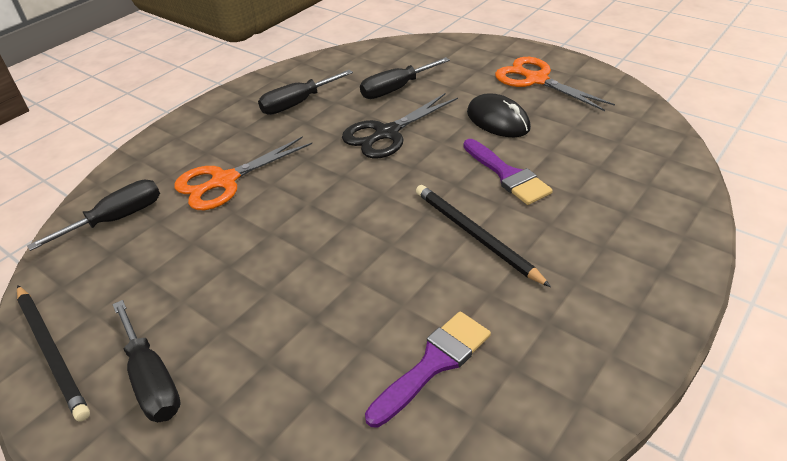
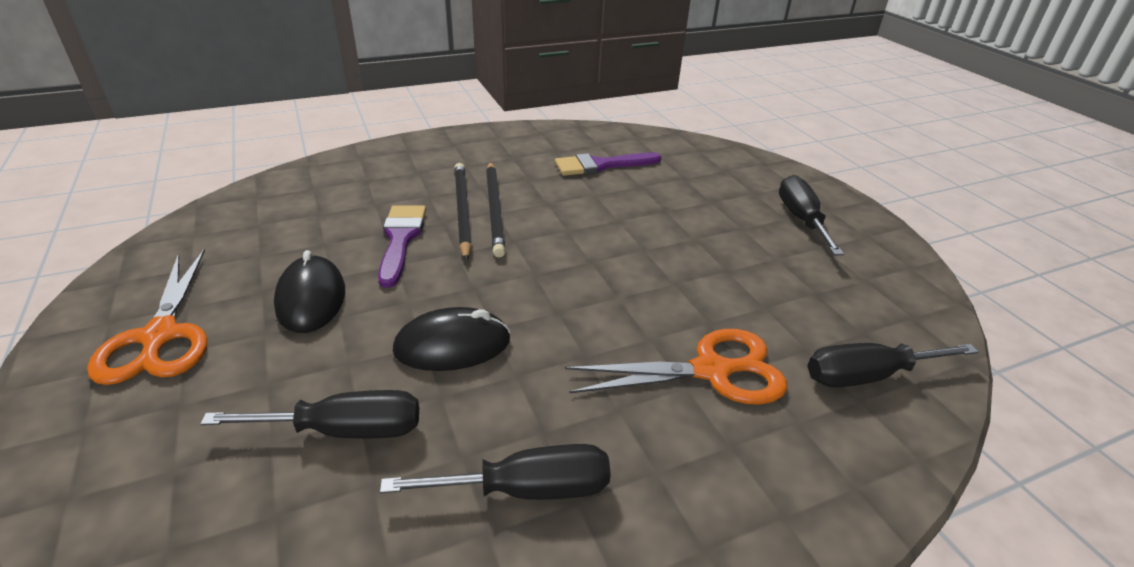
camera: 155 degrees left, 5 degrees down
(52, 352) = (896, 263): black pencil -> black pencil (462, 211)
(387, 133) = (452, 345): black scissors -> black mouse

